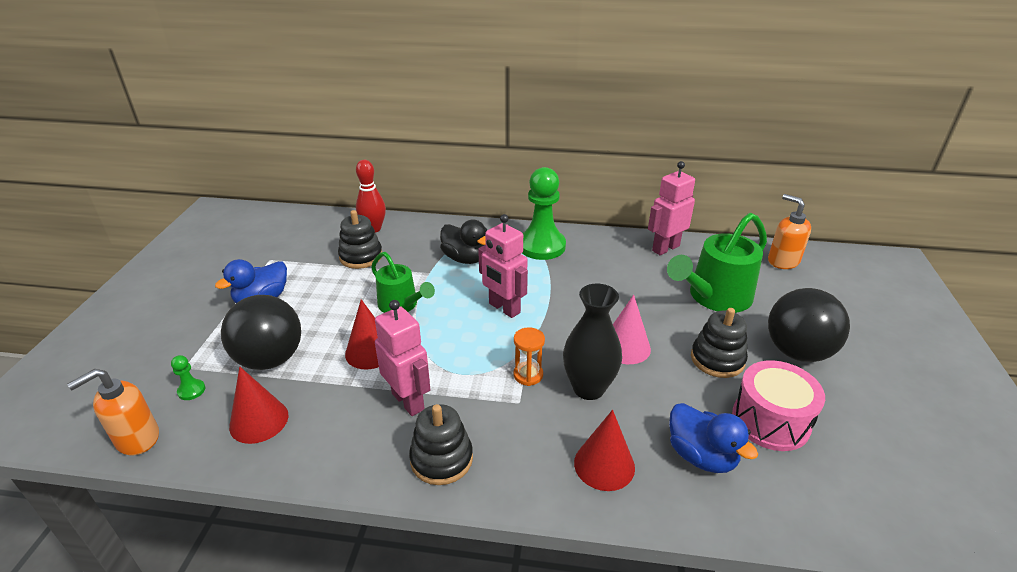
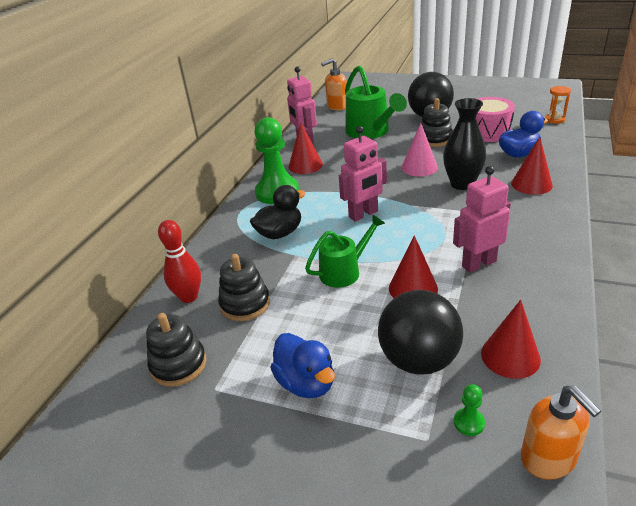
camera: 75 degrees left, 0 degrees up
(441, 459) = (538, 246): black stacking toy -> black stacking toy (178, 365)
(528, 375) = (448, 207): orange hourglass -> orange hourglass (555, 120)
(605, 256) = (305, 165): none -> red cone

